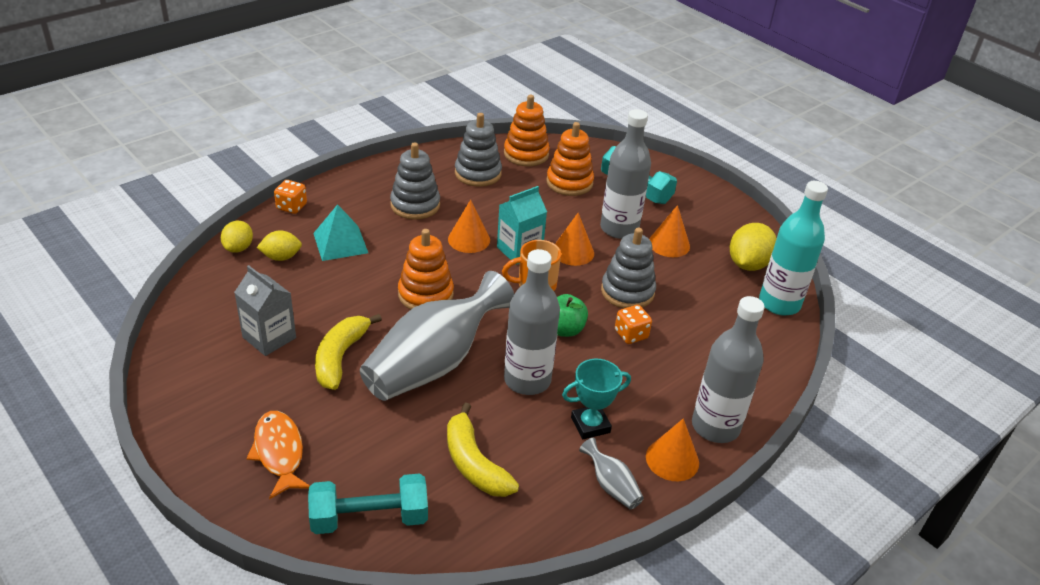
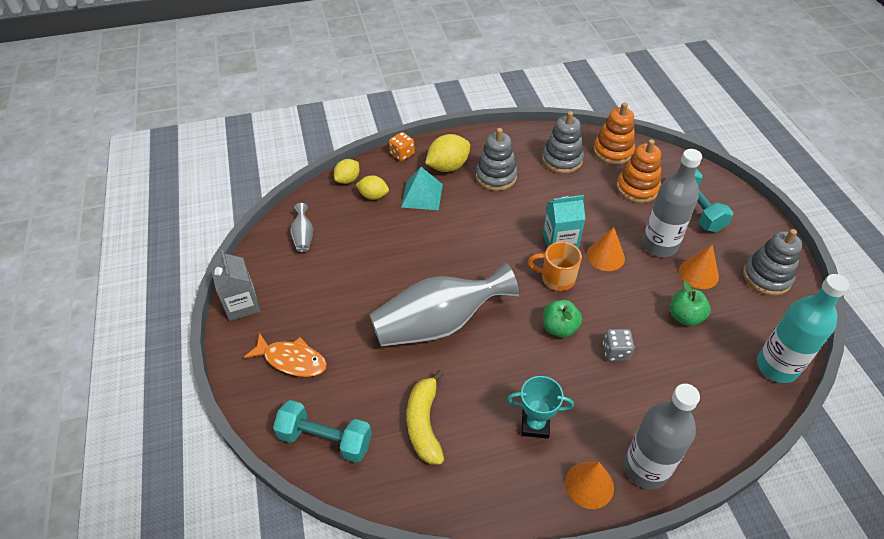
camera: 30 degrees right, 10 degrees up
(269, 337) = (332, 262): grey carton -> grey carton (242, 304)
(279, 453) = (292, 360): orange fish -> orange fish turned 105 degrees clockwise
(340, 357) = (372, 295): yellow banana -> none
(425, 294) = (463, 260): orange stacking toy -> none
(469, 239) = (523, 220): orange cone -> none
(527, 380) = (504, 364): grey bottle -> none
(611, 486) = (523, 488): grey vase -> grey vase (303, 236)
(627, 292) = (634, 309): grey stacking toy -> grey stacking toy (766, 277)
(631, 334) = (615, 352): orange dice -> grey dice
(677, 285) = (685, 317): none -> green apple
(748, 264) = (766, 316): yellow lemon -> yellow lemon (448, 166)

